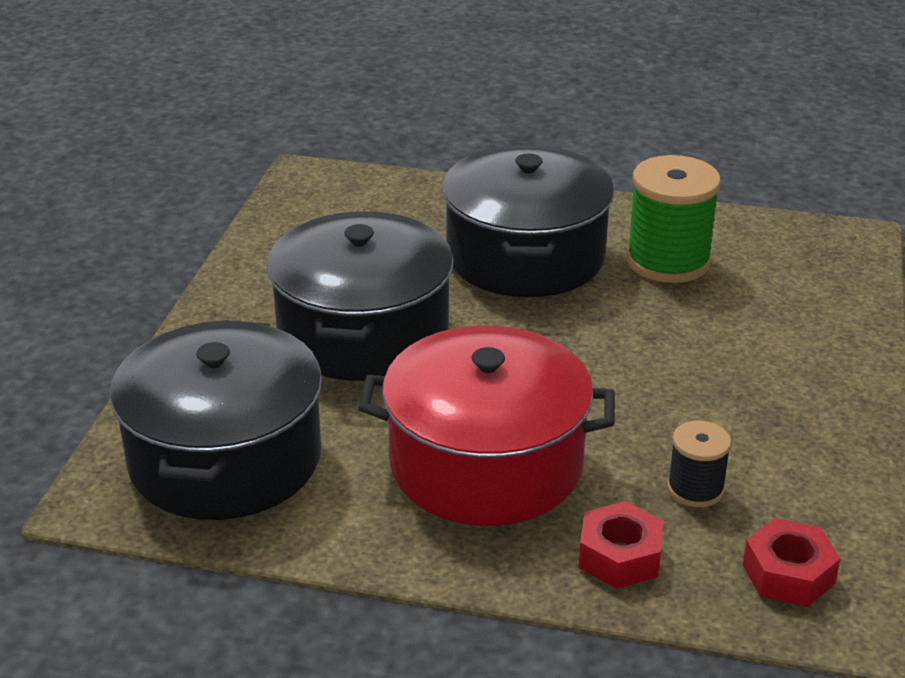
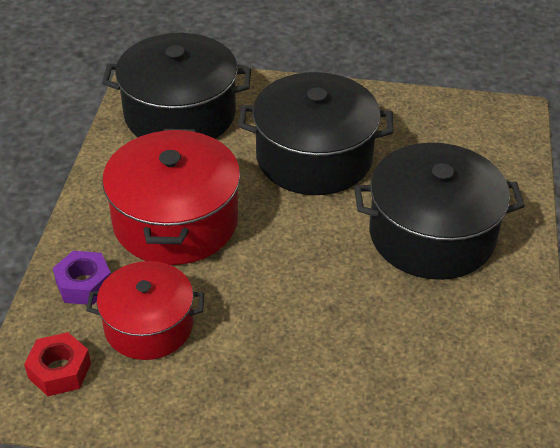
camera: 85 degrees right, 10 degrees up
(620, 556) = (84, 284): red nut -> purple nut
(668, 261) = (447, 322): green spool -> none
(695, 489) = (149, 326): black spool -> red pot

